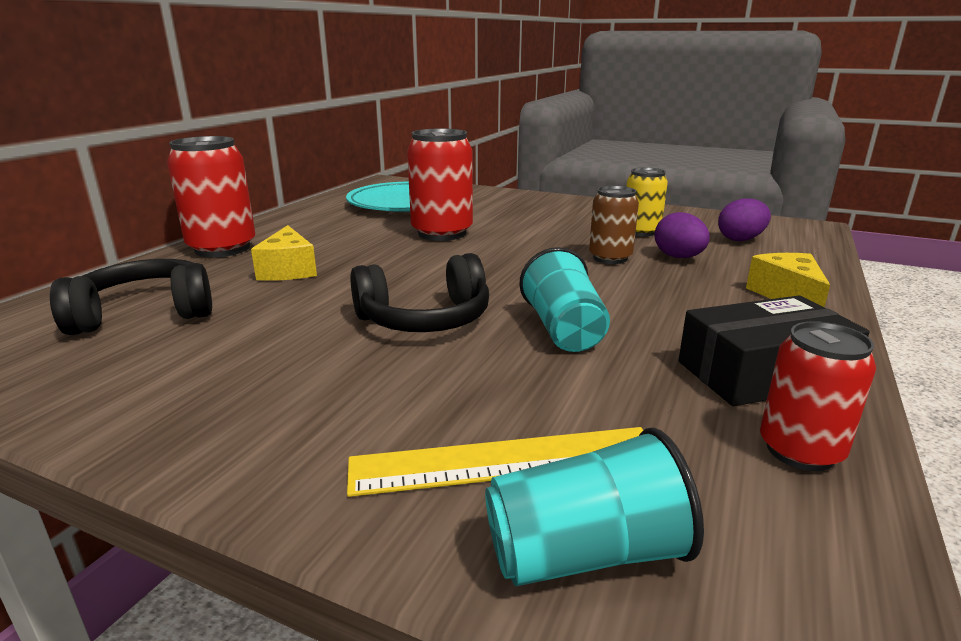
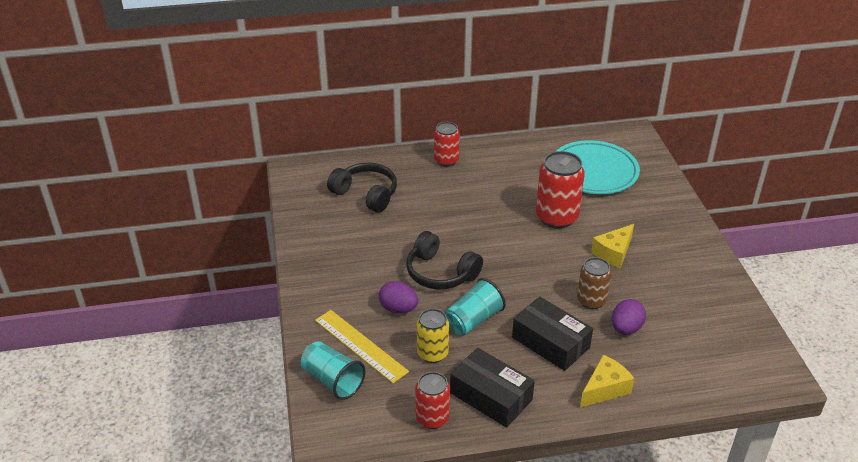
camera: 55 degrees right, 15 degrees up
(222, 248) = (446, 160): red can -> red can, size x0.63
(288, 270) = (446, 199): yellow cheese -> yellow cheese (613, 253)
(641, 231) = (662, 296): yellow can -> yellow can (432, 353)
(667, 298) = (550, 342): none -> black box
(740, 239) = (700, 347): purple egg -> purple egg (398, 309)

